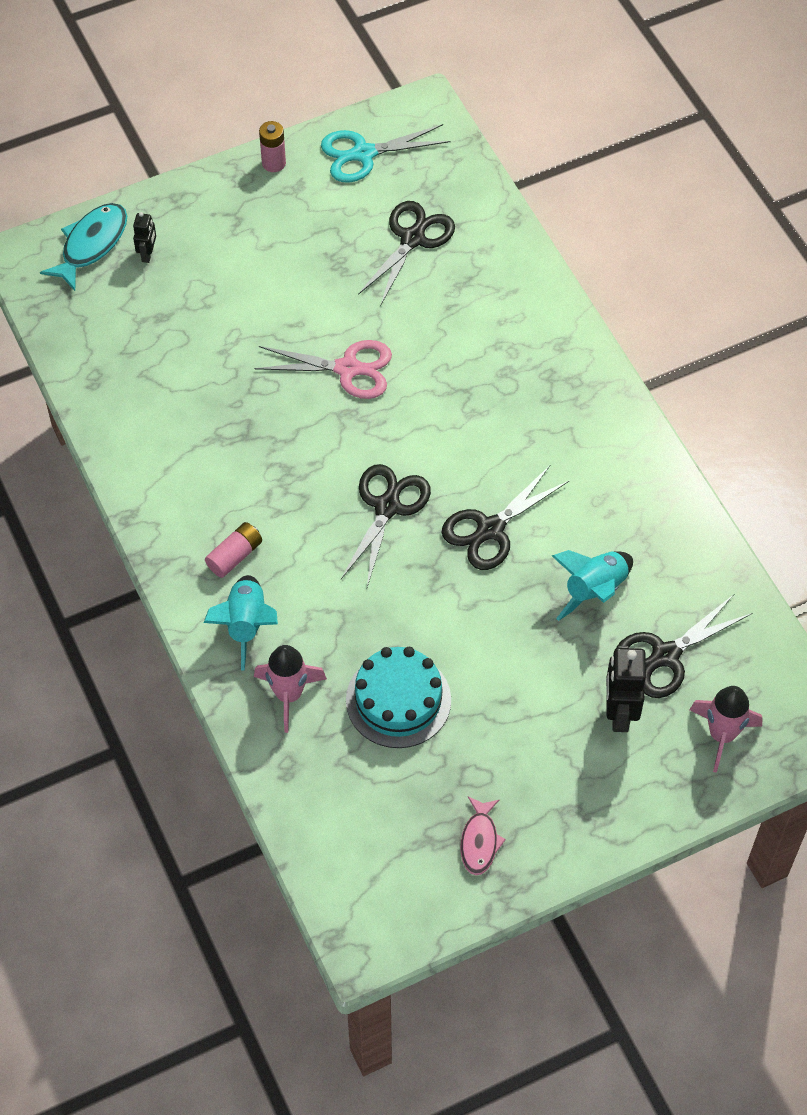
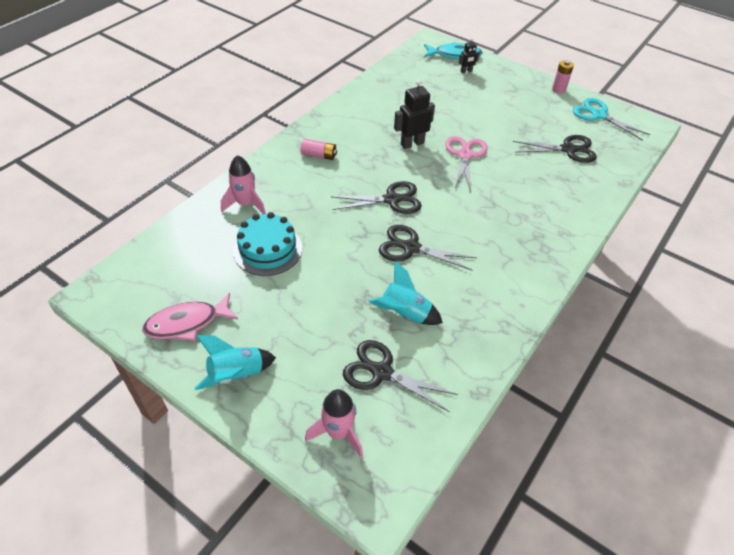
camera: 60 degrees right, 10 degrees down
(246, 625) = (279, 173): turquoise rocket -> turquoise rocket (236, 375)
(348, 369) = (465, 155): pink scissors -> pink scissors turned 150 degrees counterclockwise
(479, 841) = (187, 323): pink fish -> pink fish, size x1.54
(619, 713) = (321, 362): black robot -> black robot (412, 144)

